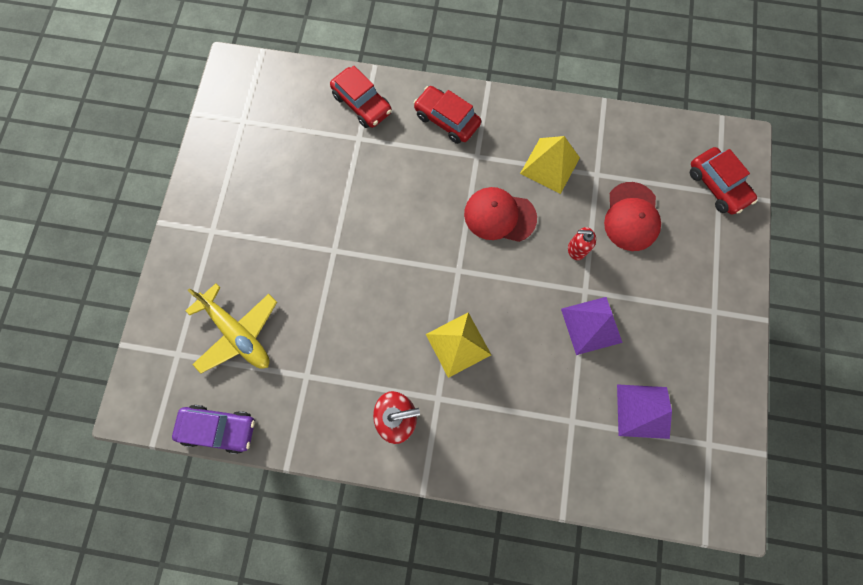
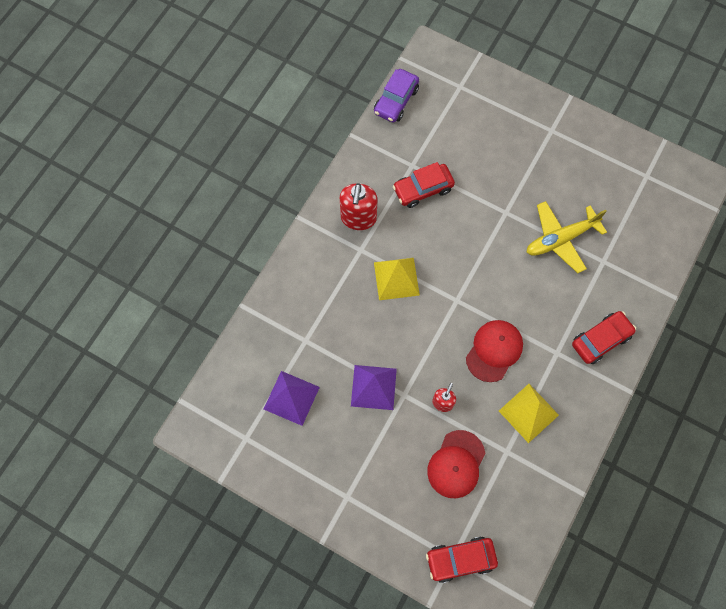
camera: 110 degrees right, 5 degrees down
(238, 333) = (462, 129): yellow plane -> yellow plane (560, 239)
(362, 104) = (637, 274): red car -> red car (423, 189)
(631, 217) = (456, 464): red cap -> red cap turned 90 degrees counterclockwise

